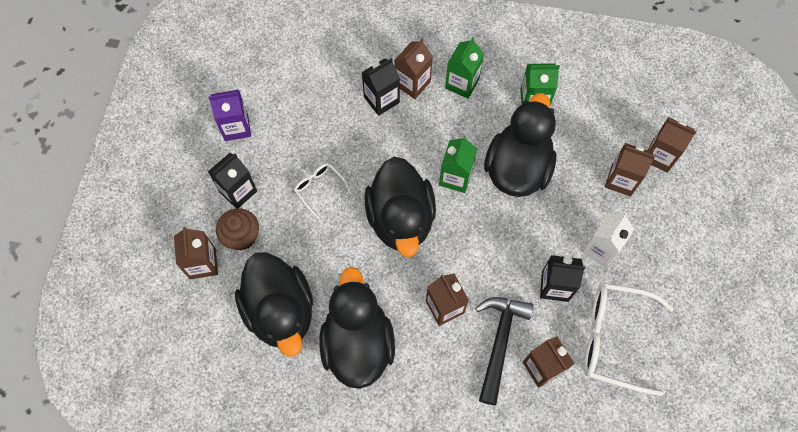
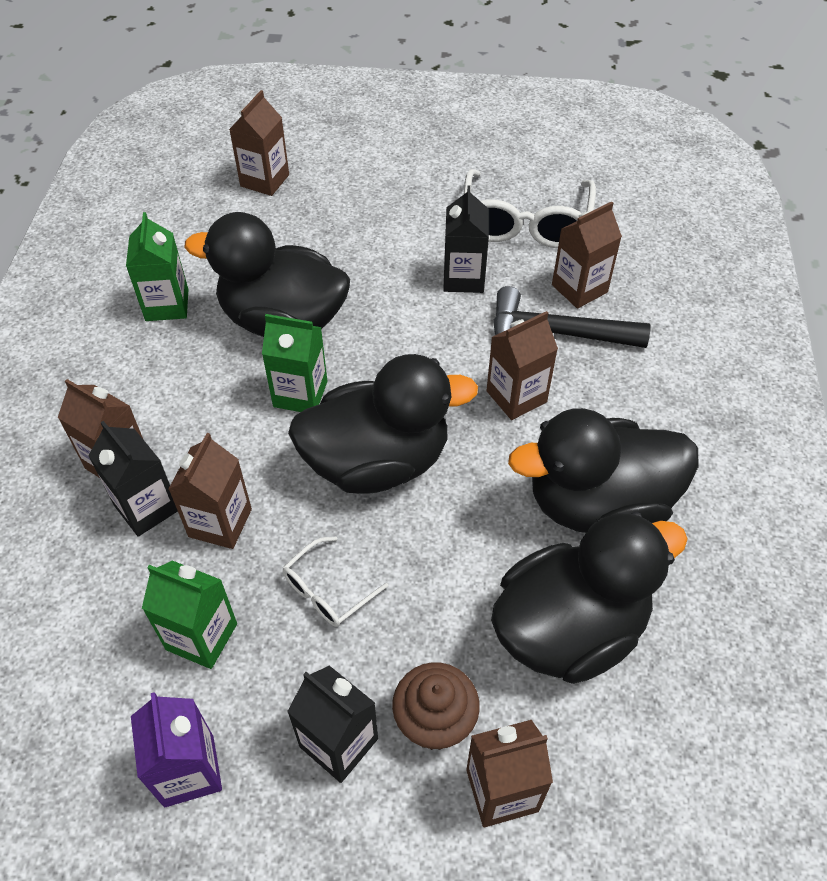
camera: 95 degrees left, 15 degrees down
(462, 83) = (126, 394): green carton -> green carton (201, 636)
(600, 249) = (404, 235): white carton -> none
(621, 180) = (301, 215): brown carton -> brown carton (220, 523)

